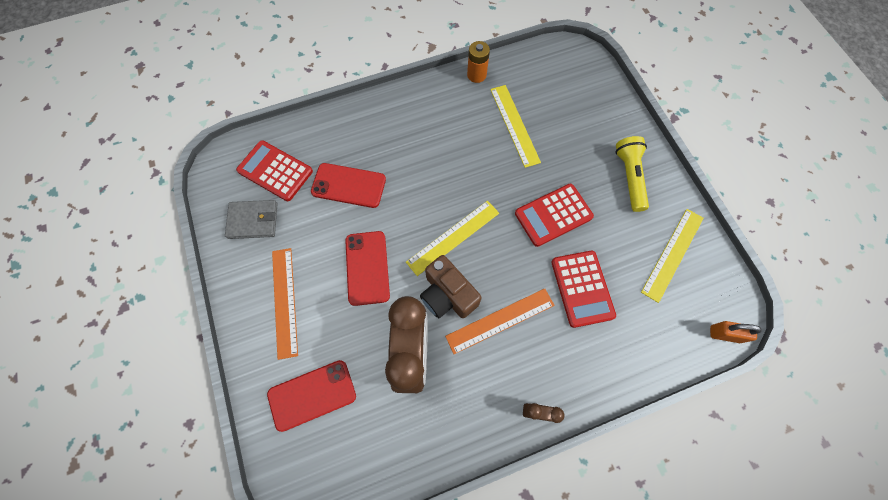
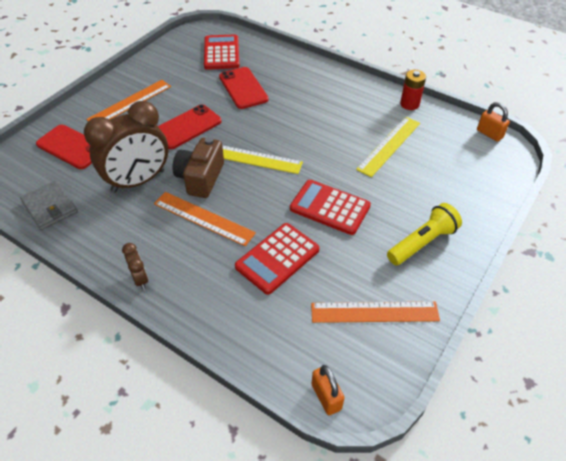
camera: 55 degrees right, 20 degrees down
(253, 220) = (177, 62): grey wallet -> grey wallet (50, 207)
(476, 75) = (409, 104): orange battery -> red battery
(551, 50) = (489, 134): none -> orange padlock
(672, 254) = (374, 312): yellow ruler -> orange ruler

